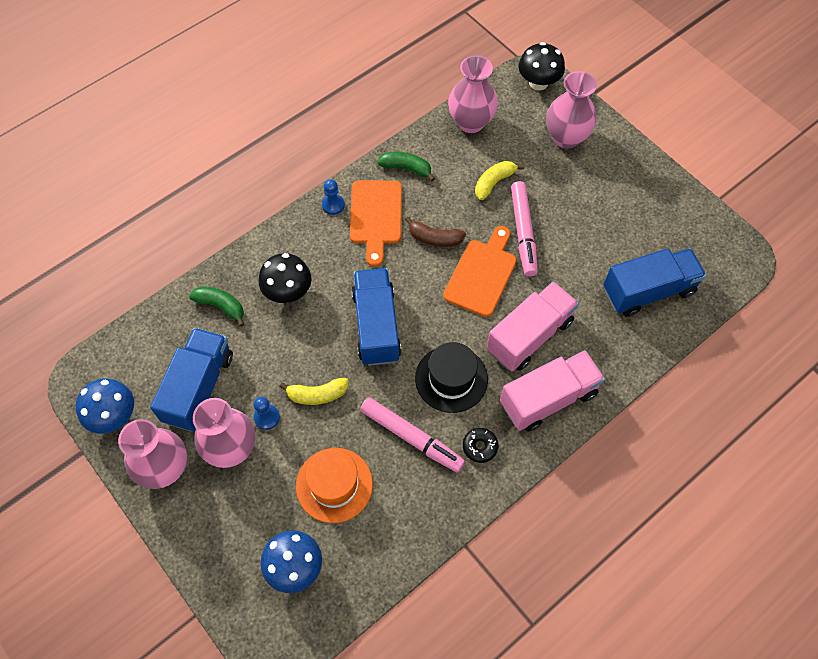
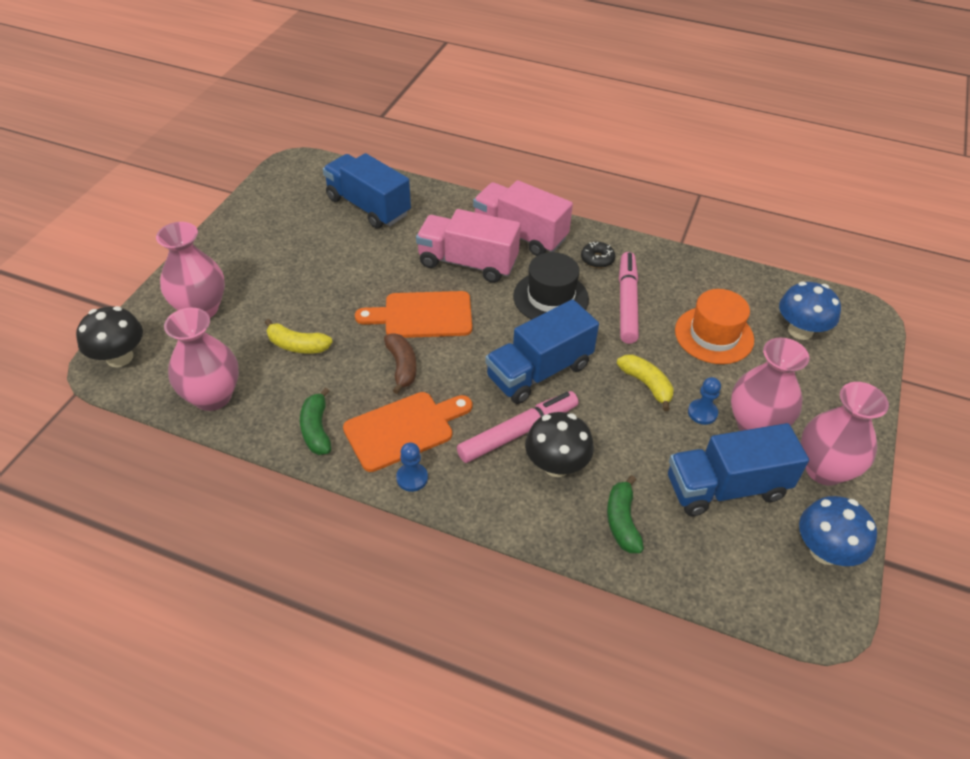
camera: 120 degrees left, 15 degrees down
(523, 232) = (351, 302): pink marker -> pink marker (518, 432)

